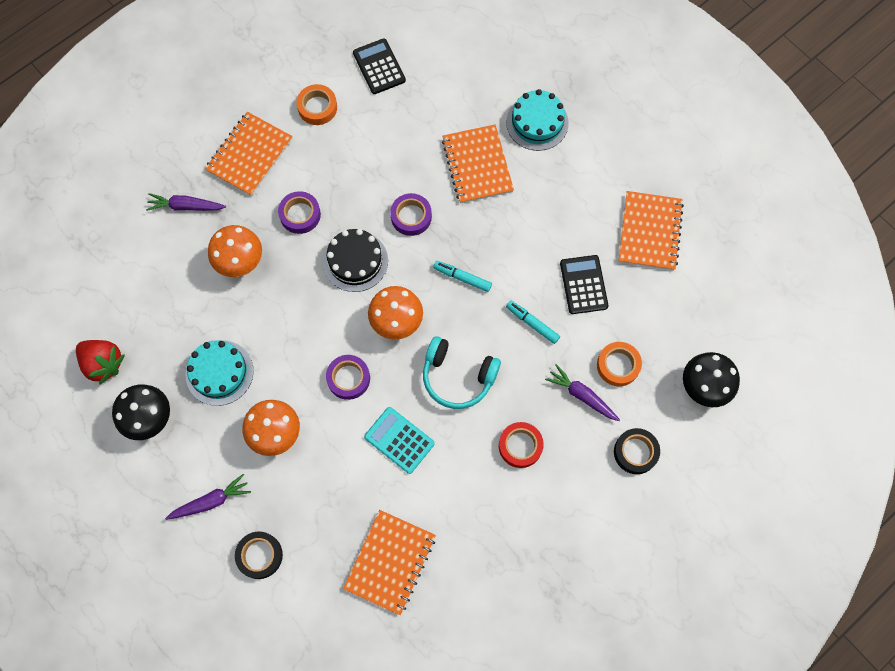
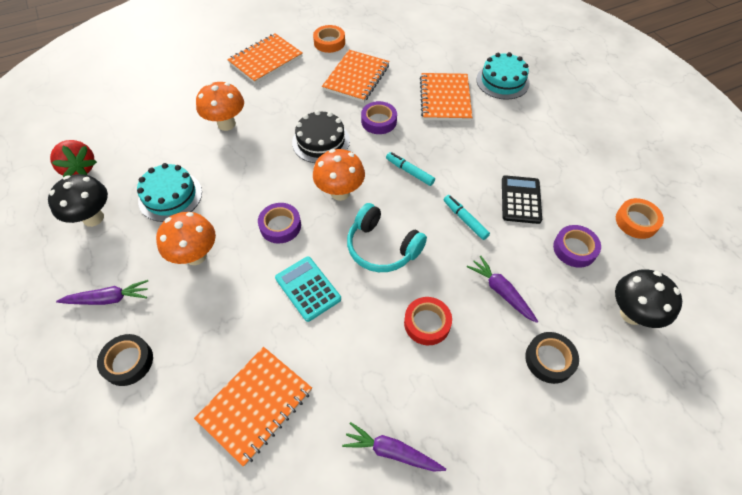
camera: 15 degrees right, 15 degrees down
(186, 206) = (202, 81): purple carrot -> purple carrot (392, 451)
(300, 215) = (288, 103): purple tape -> purple tape (574, 249)
(379, 67) = (385, 28): black calculator -> none
(618, 365) = (543, 273): orange tape -> orange tape (636, 221)
(649, 232) = (590, 172): orange notebook -> orange notebook (356, 78)

